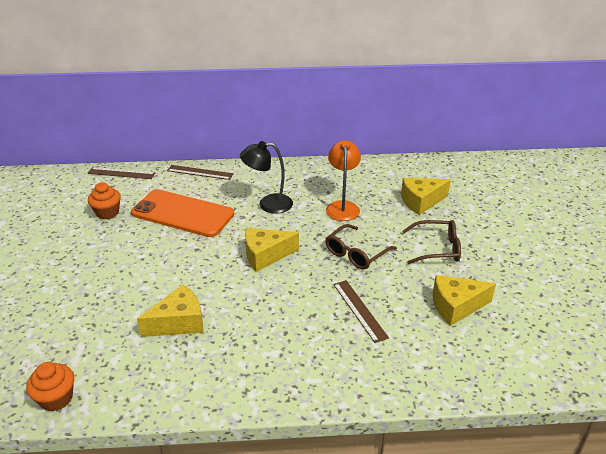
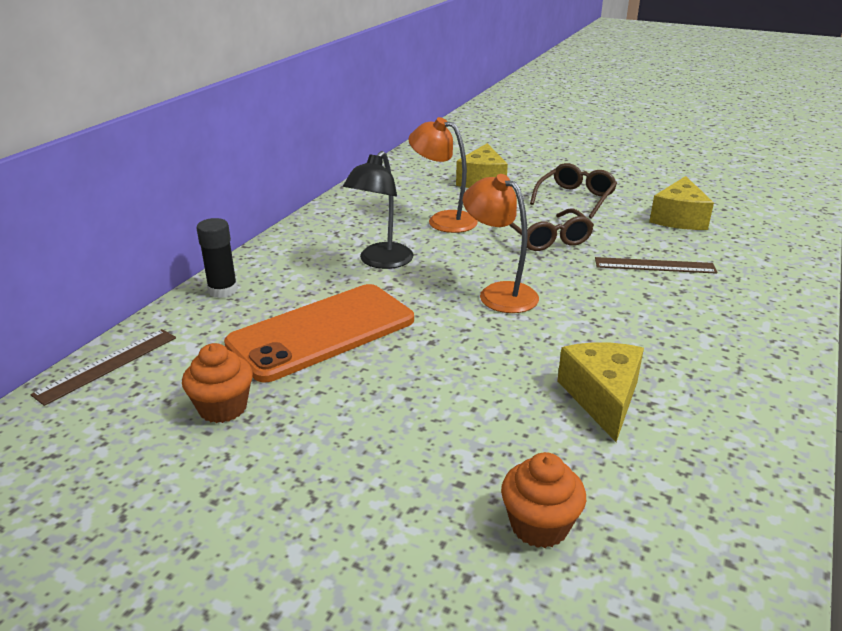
camera: 60 degrees left, 5 degrees down
(56, 398) = (736, 574): orange cupcake -> orange cupcake (539, 525)
(200, 172) = (223, 290): brown ruler -> black glue stick
(265, 255) = (499, 293): yellow cheese -> orange lamp

